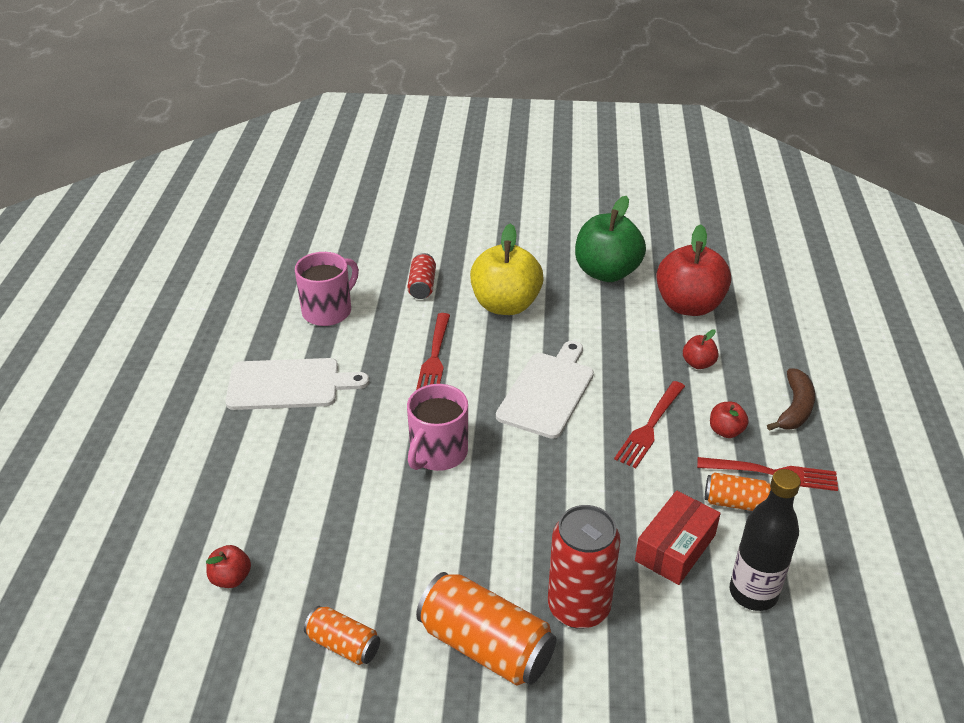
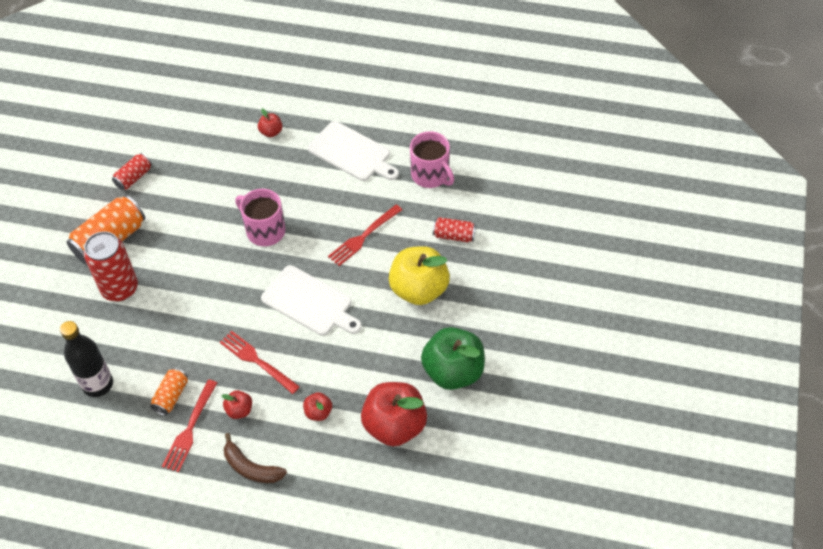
camera: 100 degrees right, 15 degrees up
(231, 578) = (194, 129): red apple -> red apple (271, 132)
(289, 384) = (352, 153): white cutting board -> white cutting board turned 60 degrees counterclockwise
(343, 645) = (134, 177): orange can -> red can
(434, 357) = (363, 237): red fork -> red fork turned 60 degrees counterclockwise
(675, 548) = (145, 350): red box -> none

